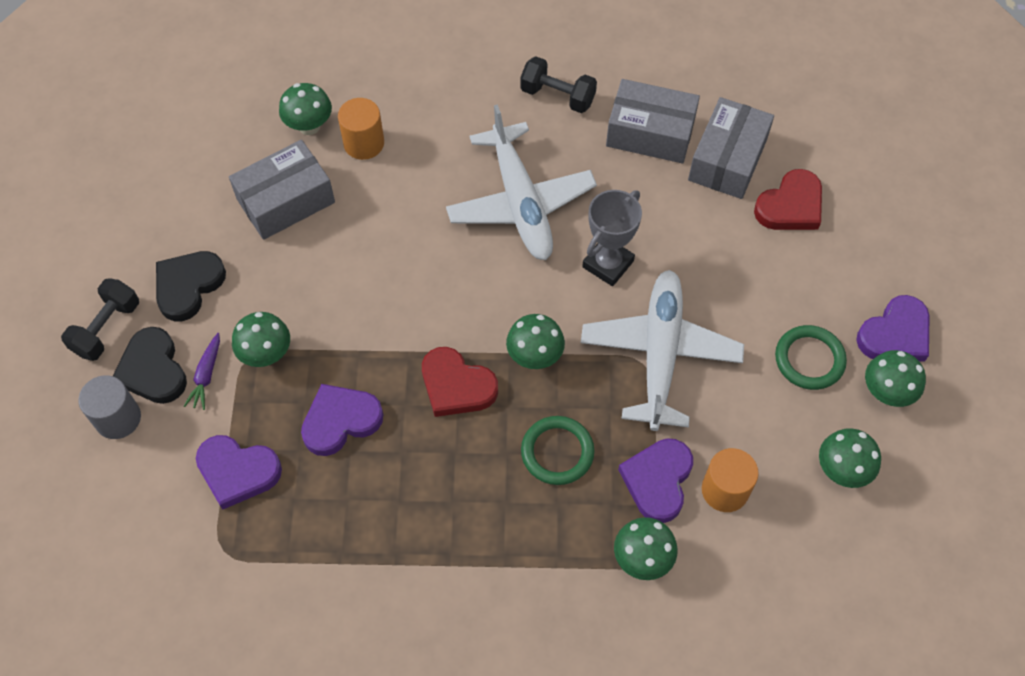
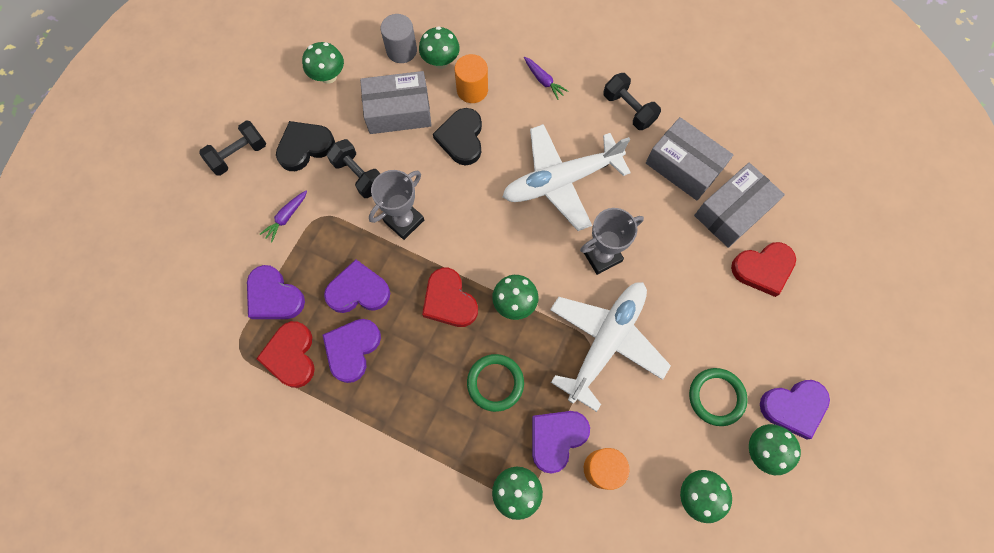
camera: 25 degrees right, 10 degrees up
(118, 418) = (216, 223): grey cylinder -> grey cylinder (401, 50)
(153, 369) = (254, 198): black heart -> black heart (461, 138)
(266, 354) = (332, 219): green mushroom -> green mushroom (328, 76)
(273, 291) = (358, 175): none -> black dumbbell
(294, 529) = (291, 355): none -> red heart
(356, 320) = (404, 221): none -> grey trophy
(367, 489) = (352, 349): none -> purple heart
(444, 102) = (543, 81): none -> purple carrot
(520, 202) = (561, 181): white plane -> white plane turned 60 degrees clockwise

